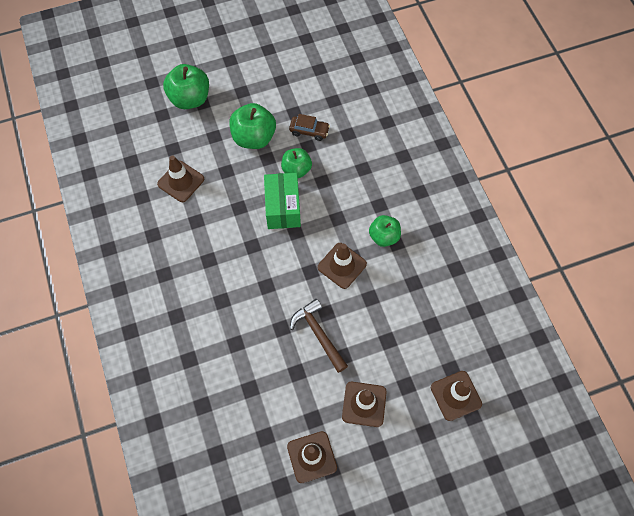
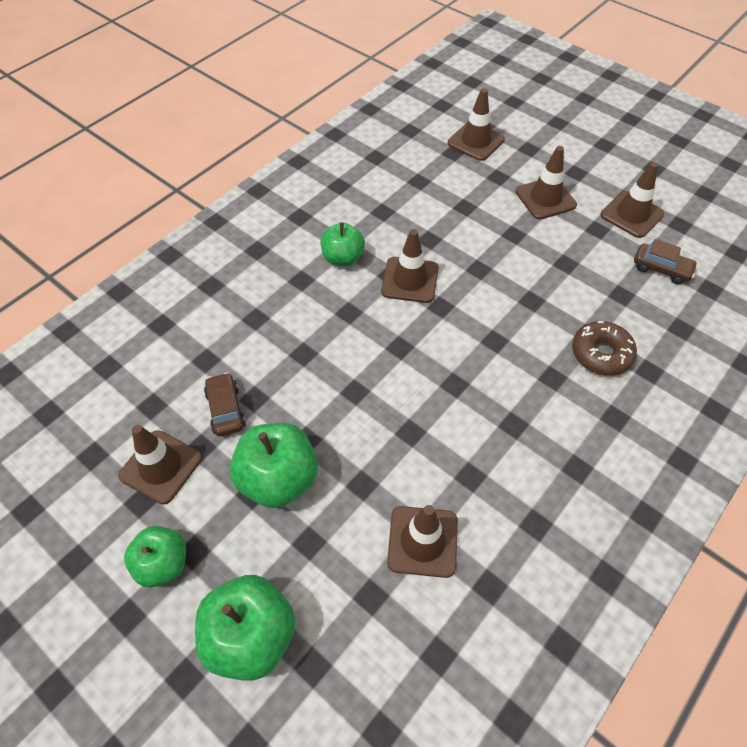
camera: 120 degrees left, 10 degrees down
(218, 340) = (601, 354): none -> brown donut
(253, 434) = (661, 269): none -> brown car
(283, 208) = (374, 378): green box -> none
(294, 93) = (161, 467): none -> brown traffic cone
(296, 169) = (303, 393): green apple -> green apple (163, 563)
(318, 334) = (509, 264): brown hammer -> none

